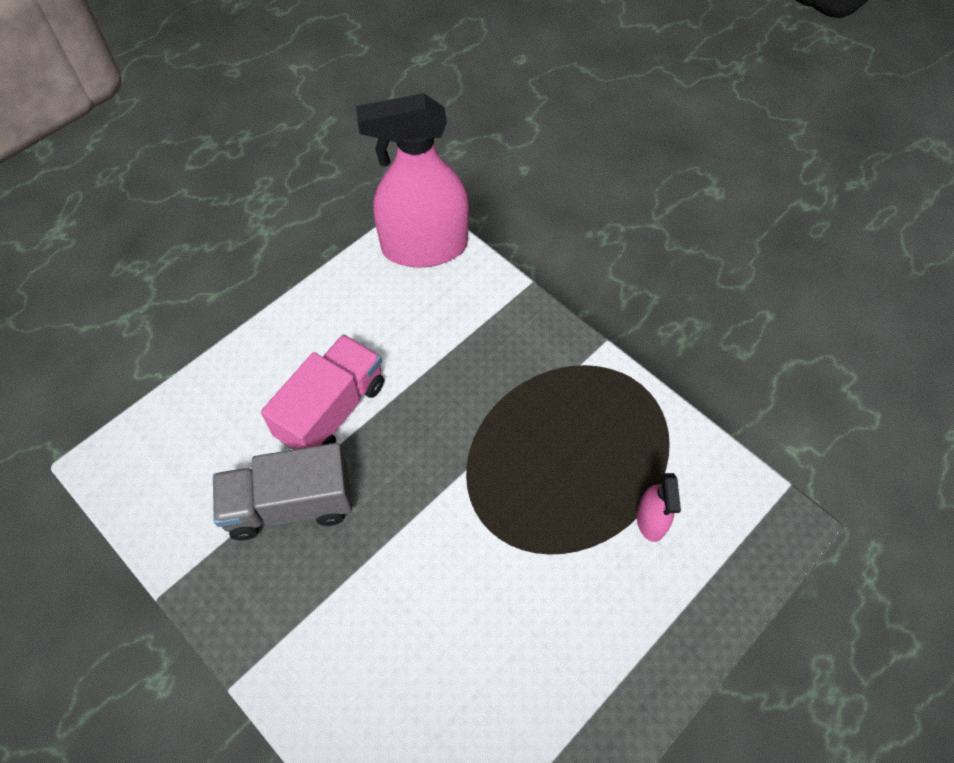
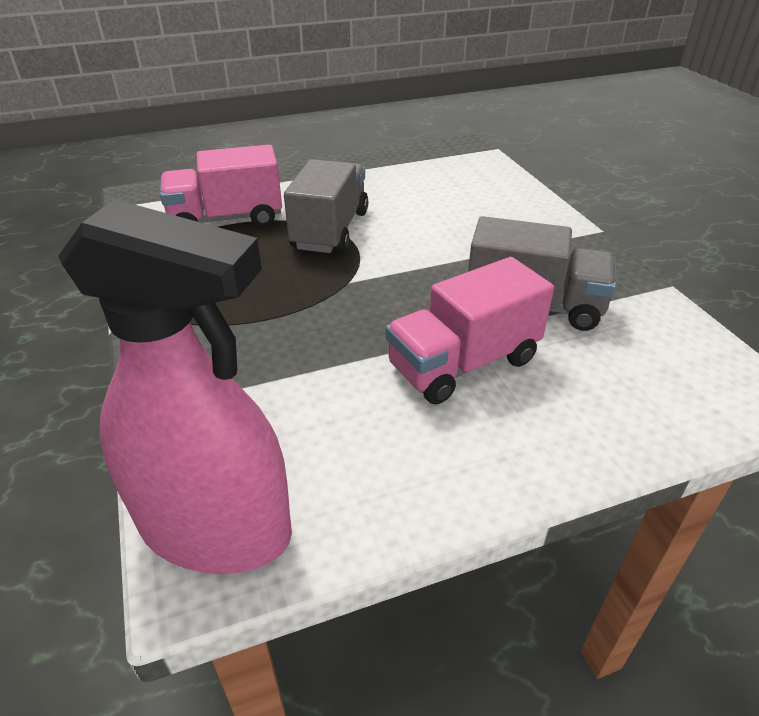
camera: 155 degrees left, 20 degrees down
(532, 548) = (330, 230): none -> grey truck
(651, 520) = (227, 219): pink spray bottle -> pink truck

